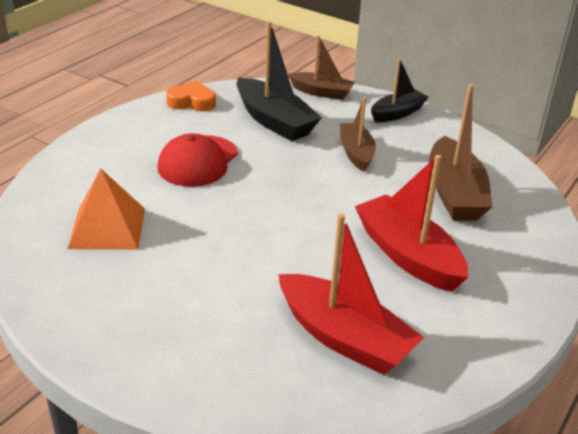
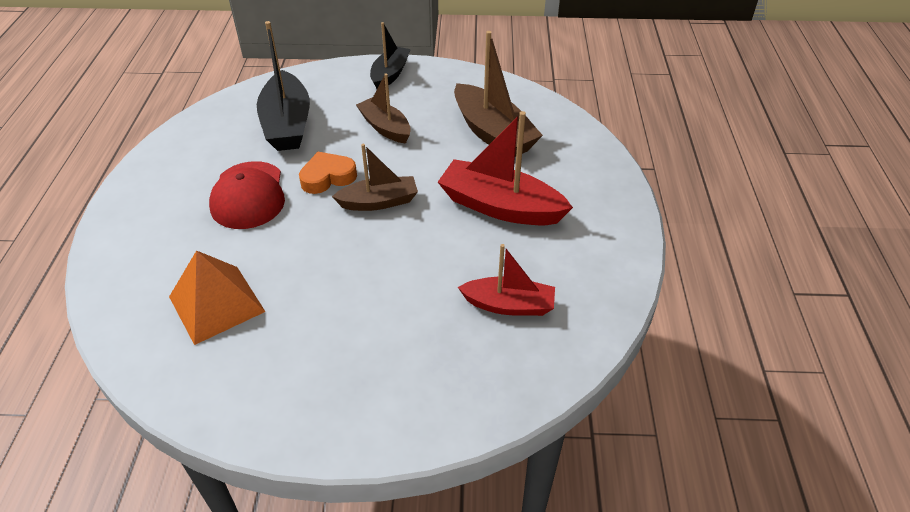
camera: 30 degrees left, 10 degrees up
(192, 102) = (190, 134): orange heart -> orange heart (327, 177)
(274, 121) = (287, 124): black boat -> black boat turned 60 degrees clockwise
(321, 92) = (307, 78): brown boat -> brown boat (379, 202)
(344, 338) = (509, 305): red boat -> red boat, size x0.63

